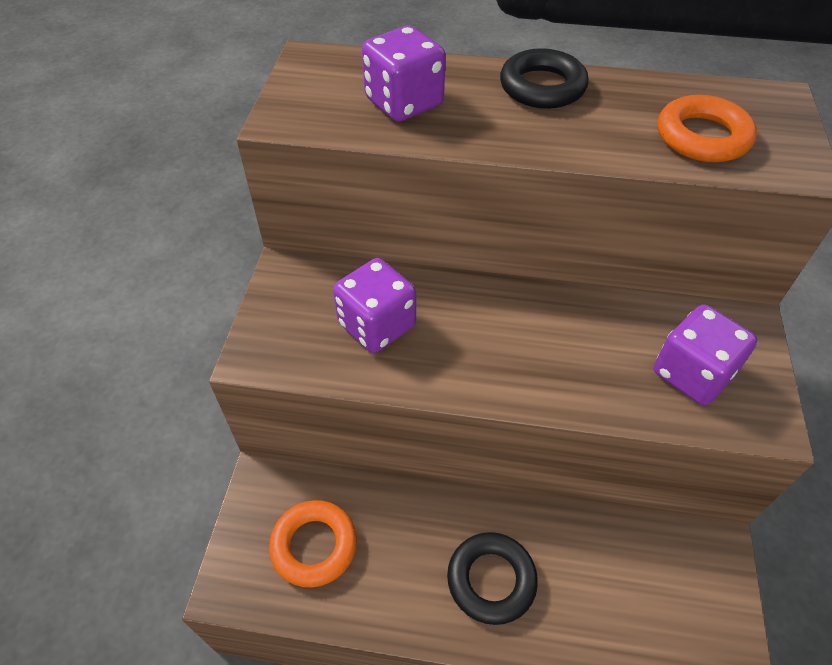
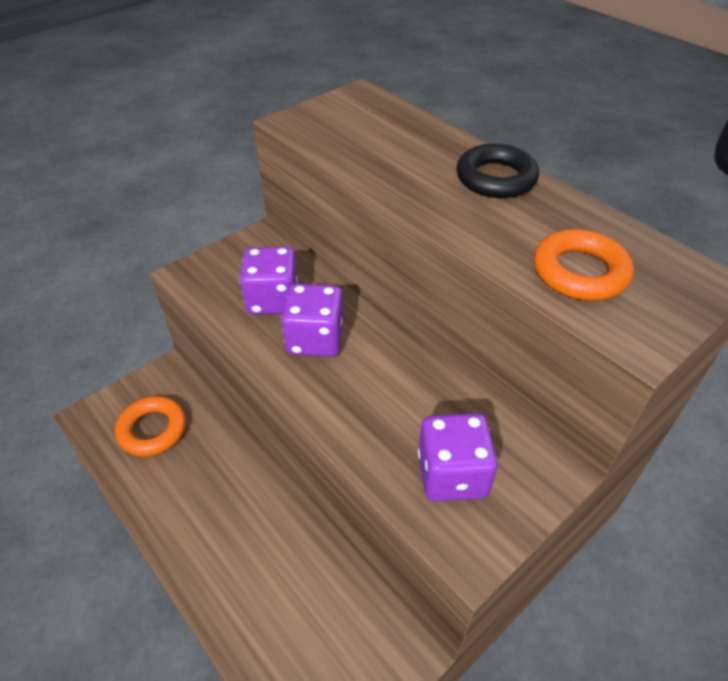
camera: 40 degrees right, 5 degrees down
(404, 103) = (380, 145): purple dice -> purple dice (315, 339)
(491, 580) = (225, 534): black ring -> none

